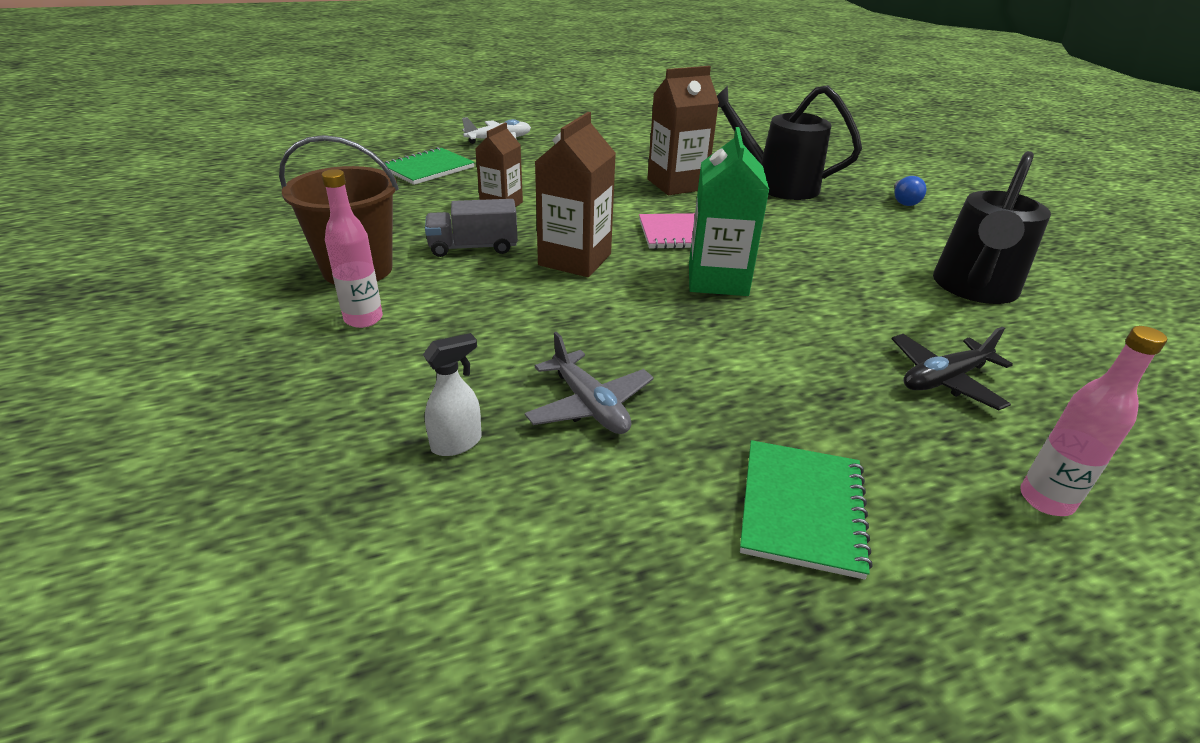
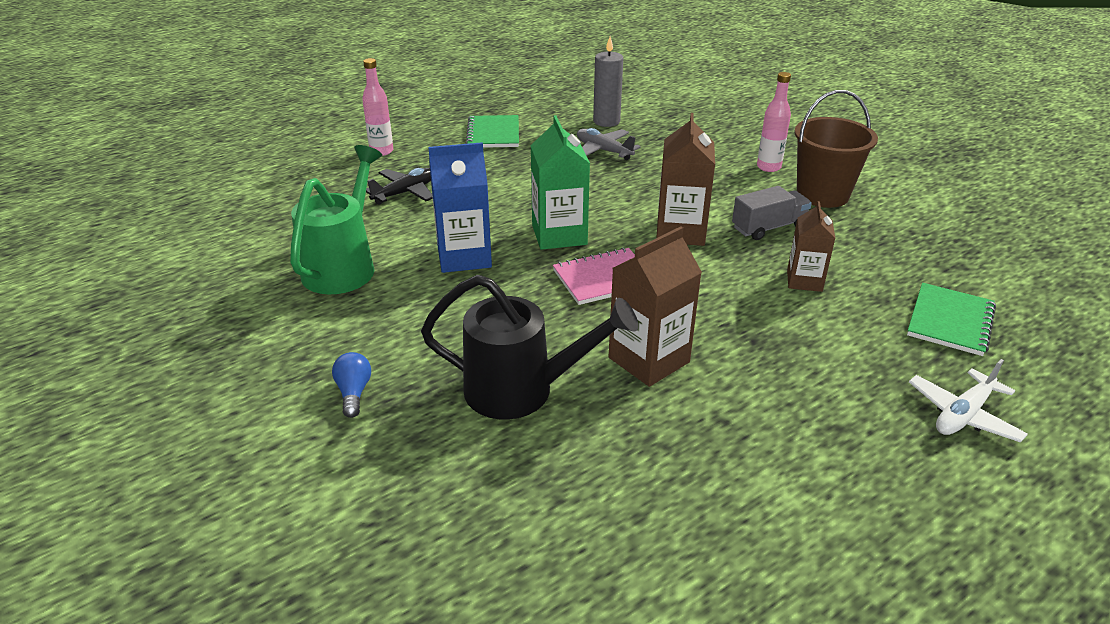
camera: 165 degrees right, 0 degrees up
(457, 443) = (652, 130): white spray bottle -> none
(531, 496) = (606, 121): none -> grey candle
(833, 275) = (464, 257): none -> blue carton
(973, 289) = (344, 266): black watering can -> green watering can

